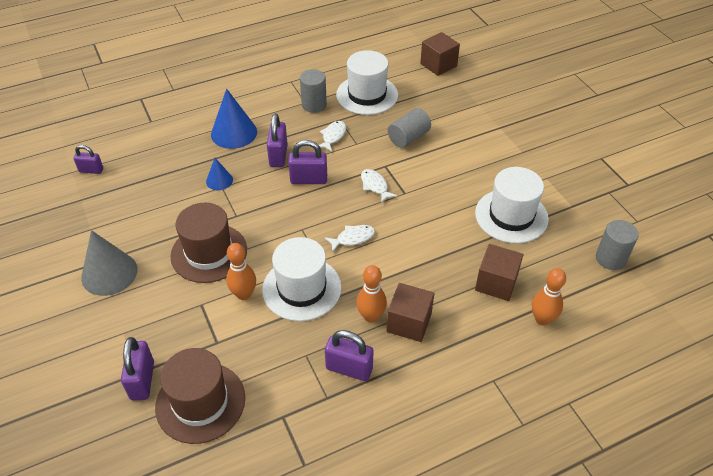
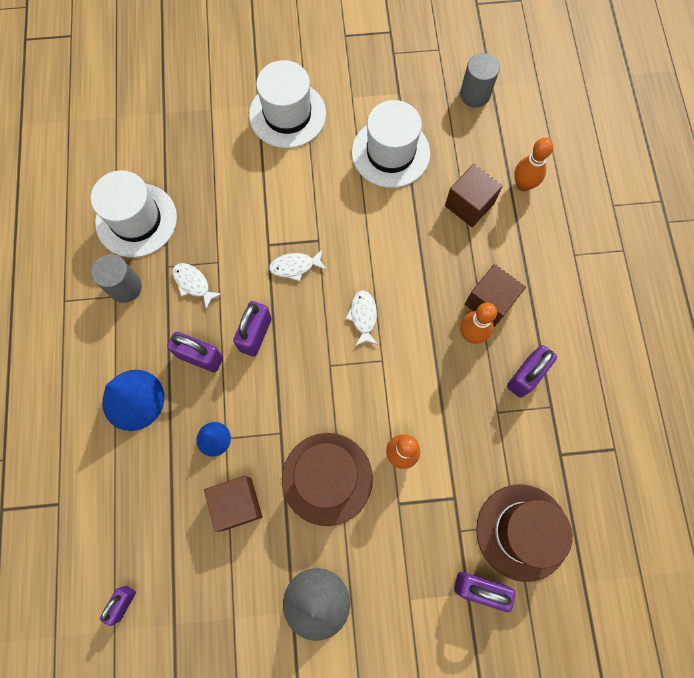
camera: 70 degrees left, 25 degrees up
(302, 288) = (413, 391): white hat -> white hat (287, 114)
(408, 137) = (233, 203): grey cylinder -> none
(438, 65) = (120, 120): brown cube -> brown cube (237, 504)

